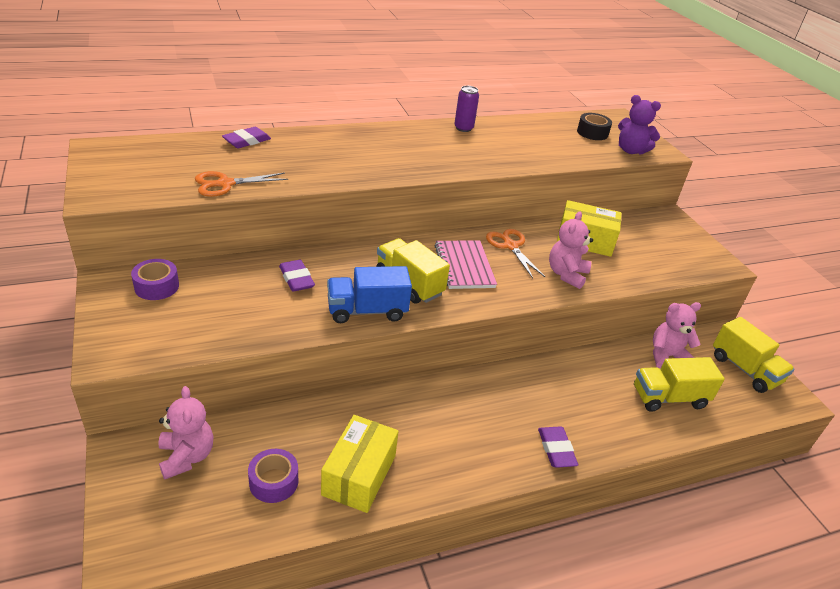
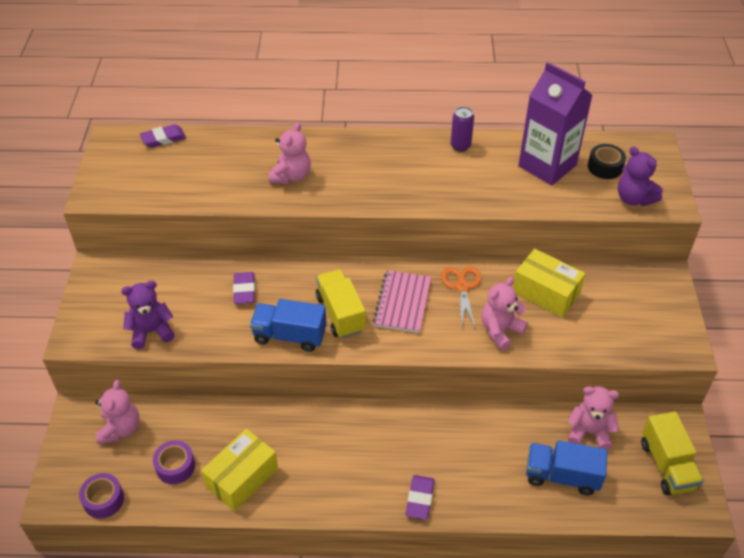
camera: 25 degrees right, 10 degrees up
(157, 286) = (130, 278): purple tape -> purple tape (103, 500)
(205, 332) = (151, 331): none -> purple teddy bear
(225, 184) = (199, 194): orange scissors -> none
(247, 141) = (239, 142): purple eraser -> purple eraser (163, 139)
(317, 162) = (291, 176): none -> pink teddy bear
(546, 135) = (547, 165): none -> purple carton
(669, 398) = (562, 476): yellow truck -> blue truck

